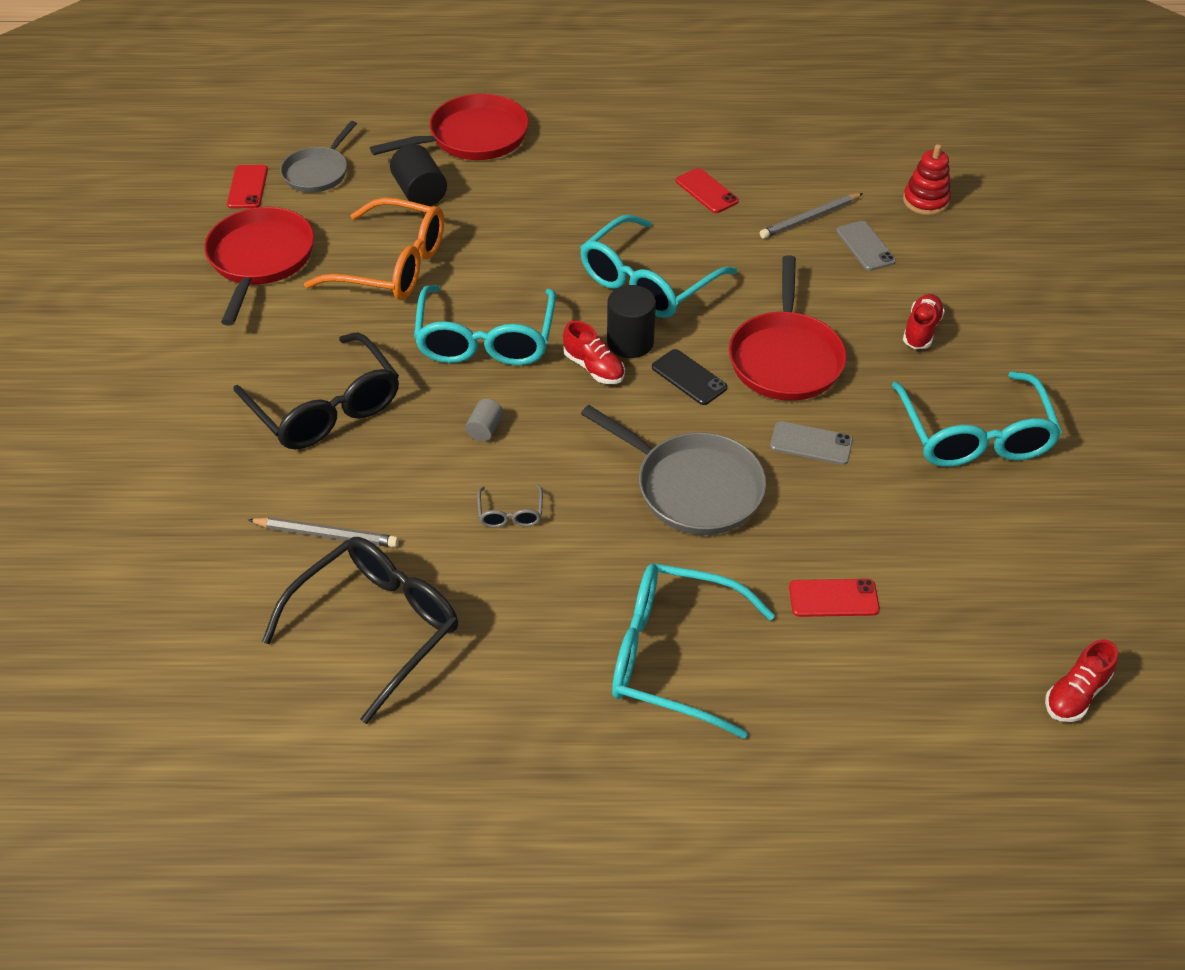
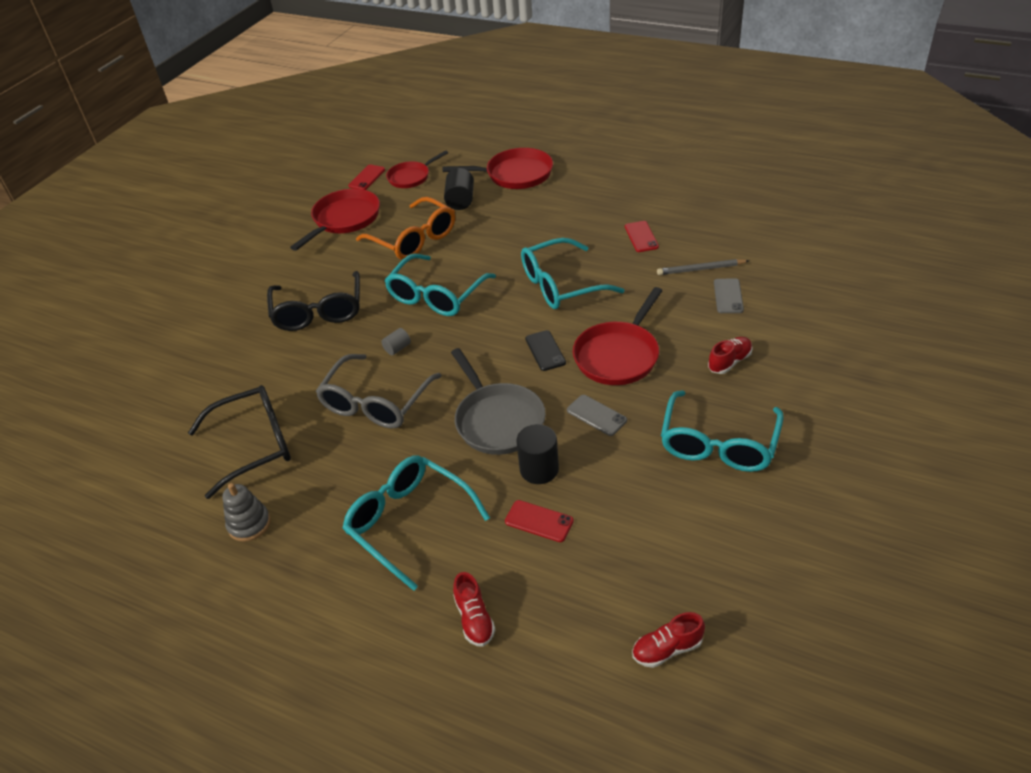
camera: 30 degrees right, 5 degrees down
(318, 172) = (411, 177): grey pan -> red pan
(326, 535) = (266, 383): grey pencil -> none
(455, 736) = (249, 524): none -> grey stacking toy
(510, 514) = (376, 403): grey glasses -> grey glasses, size x2.33
(594, 367) = (489, 329): red shoe -> red shoe (474, 619)
(630, 342) = (523, 319): black cylinder -> black cylinder (539, 469)
(925, 201) = (795, 276): red stacking toy -> none

